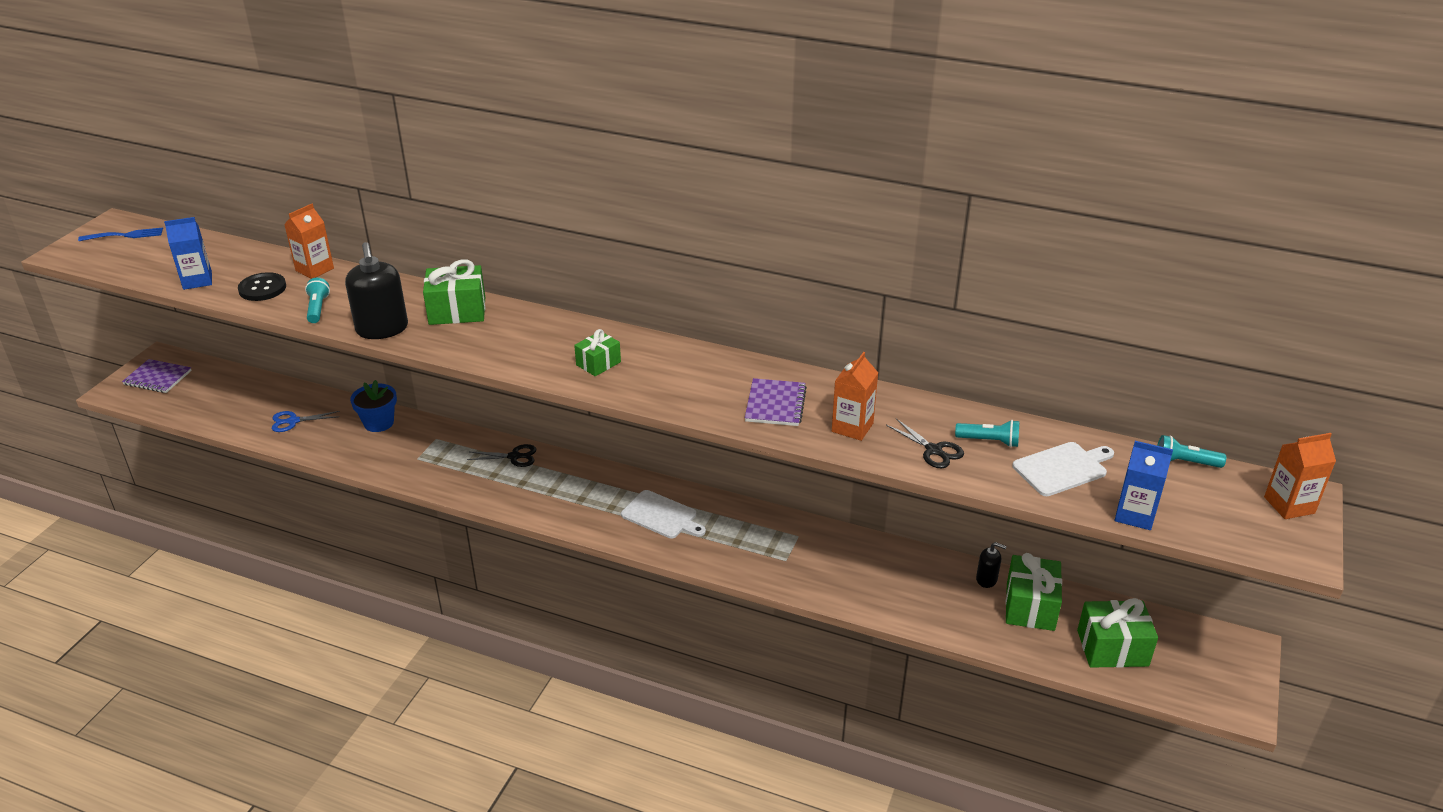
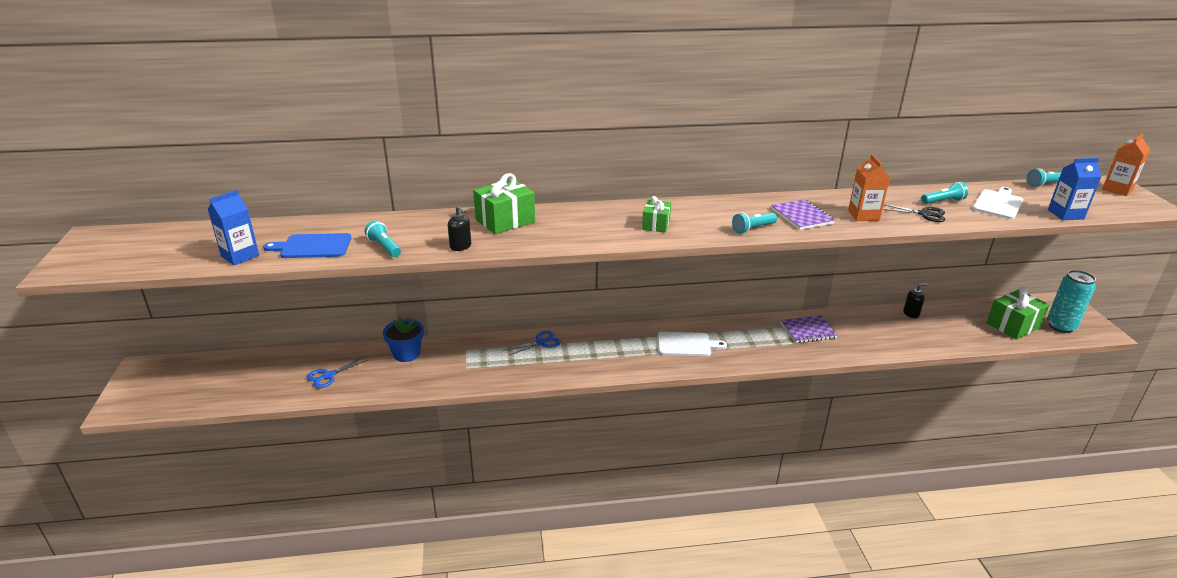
camera: 30 degrees left, 5 degrees down
(125, 235) = (116, 242): blue fork -> none
(157, 378) = (156, 384): purple notebook -> purple notebook (808, 331)
(262, 288) = (313, 246): black button -> blue cutting board
(314, 269) = (344, 223): orange carton -> none
(382, 329) = (460, 246): black soap dispenser -> black soap dispenser, size x0.50
(515, 456) = (541, 342): black scissors -> blue scissors
(695, 402) = (753, 229): none -> turquoise flashlight
(1030, 606) = (949, 319): green gift -> none
(1184, 676) = (1060, 326): none -> turquoise can

